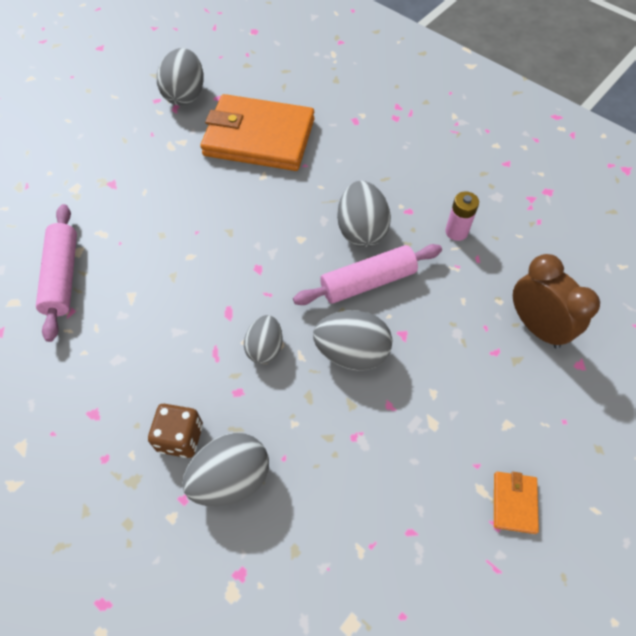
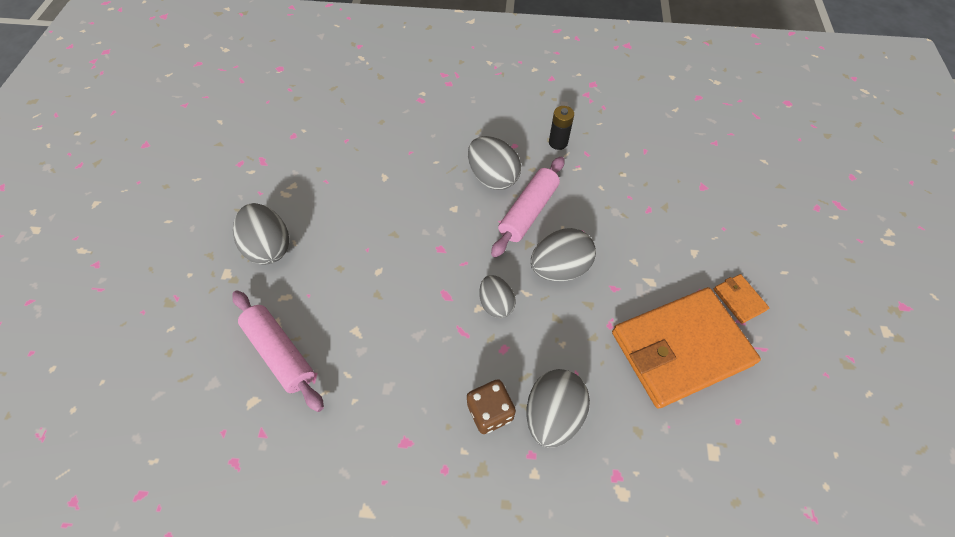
camera: 35 degrees left, 0 degrees up
(185, 95) = (262, 146): grey egg -> grey egg (269, 247)
(259, 137) = (355, 149): orange wallet -> orange wallet (680, 348)
(456, 232) = (558, 142): pink battery -> black battery
(536, 326) = (659, 177): brown clock -> none

